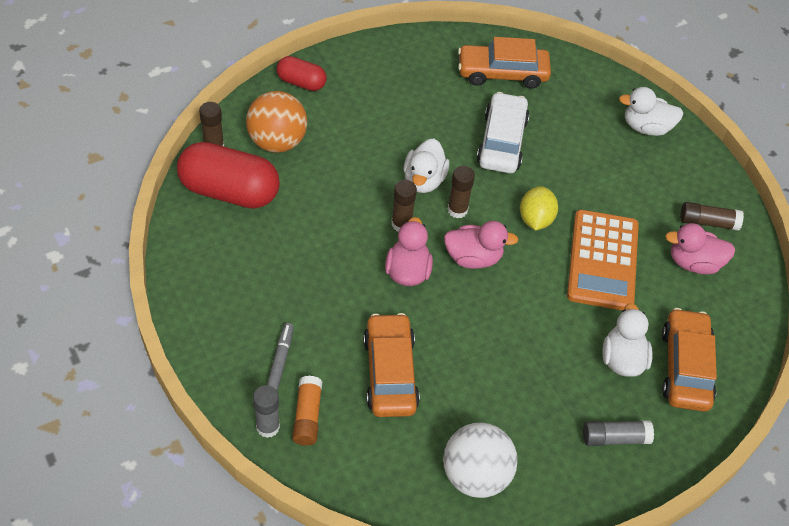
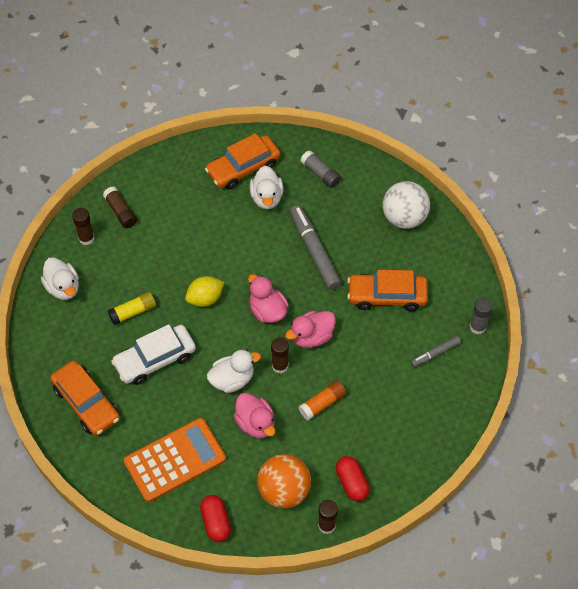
camera: 125 degrees left, 5 degrees up
(229, 191) = (351, 483): red capsule -> red capsule, size x0.54
(307, 416) = (452, 314): orange glue stick -> orange glue stick (322, 403)
(390, 372) = (387, 296): orange car -> orange car turned 45 degrees clockwise
(457, 210) = (239, 344): brown glue stick -> brown glue stick (86, 238)
(510, 350) = (314, 251): none -> grey marker
(571, 158) = (133, 312): none -> yellow glue stick
(602, 260) = (204, 246): orange calculator -> orange calculator (175, 460)
(622, 359) = (266, 198): white duck -> white duck turned 60 degrees counterclockwise
(694, 263) = (161, 202): pink duck -> pink duck (255, 423)

